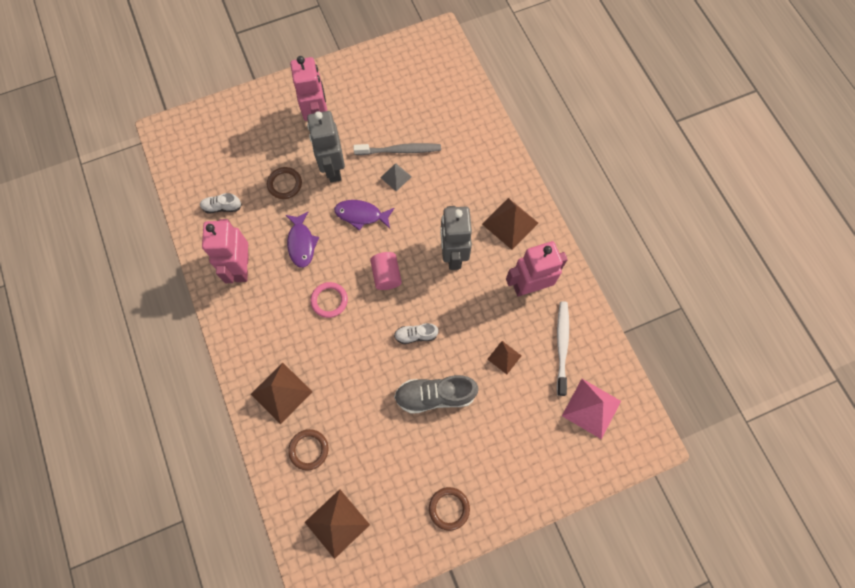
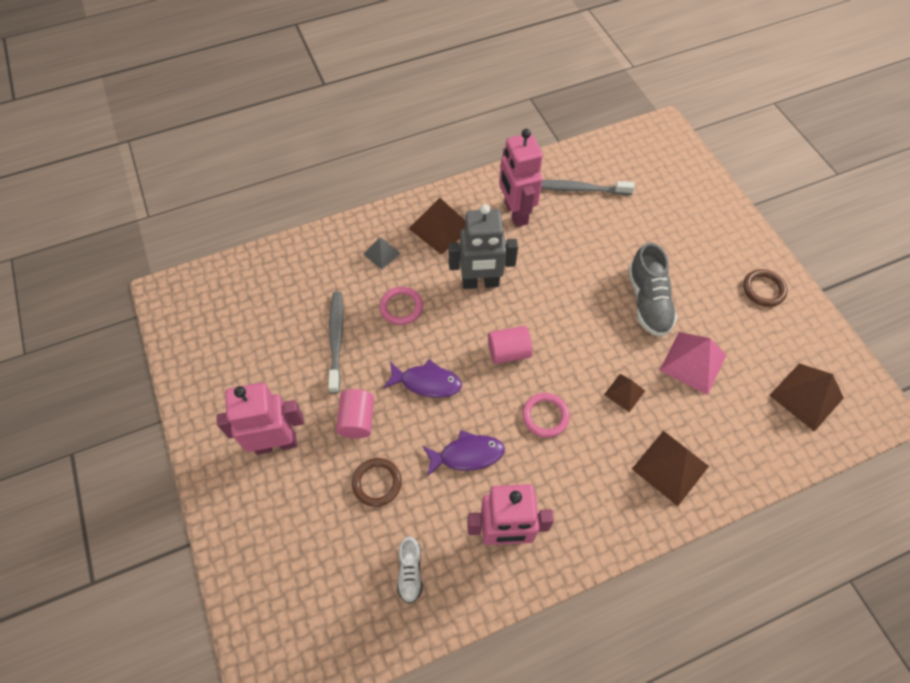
camera: 90 degrees left, 10 degrees down
(309, 449) = (733, 431): brown ring -> none
(333, 169) = (357, 420): grey robot -> pink cylinder
(361, 215) = (427, 382): purple fish -> purple fish turned 90 degrees counterclockwise
(395, 177) = (374, 344): grey pyramid -> grey pyramid (382, 253)
(416, 335) = (581, 320): white shoe -> none
(429, 195) = (401, 307): none -> pink ring
(504, 357) = (597, 238): brown pyramid -> brown pyramid (624, 392)
(562, 346) = (579, 189): white toothbrush -> grey toothbrush
(591, 408) = (640, 169): pink pyramid -> pink pyramid (693, 362)

